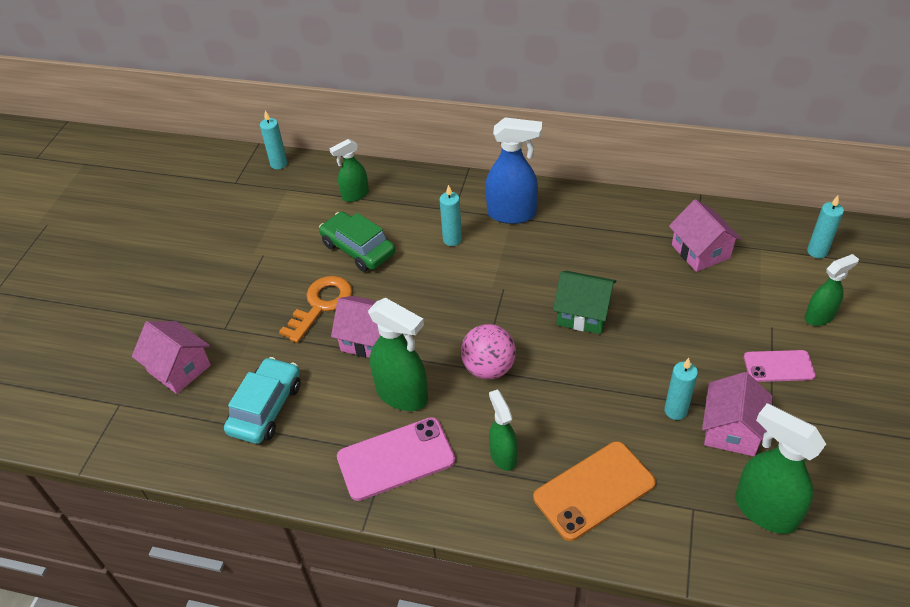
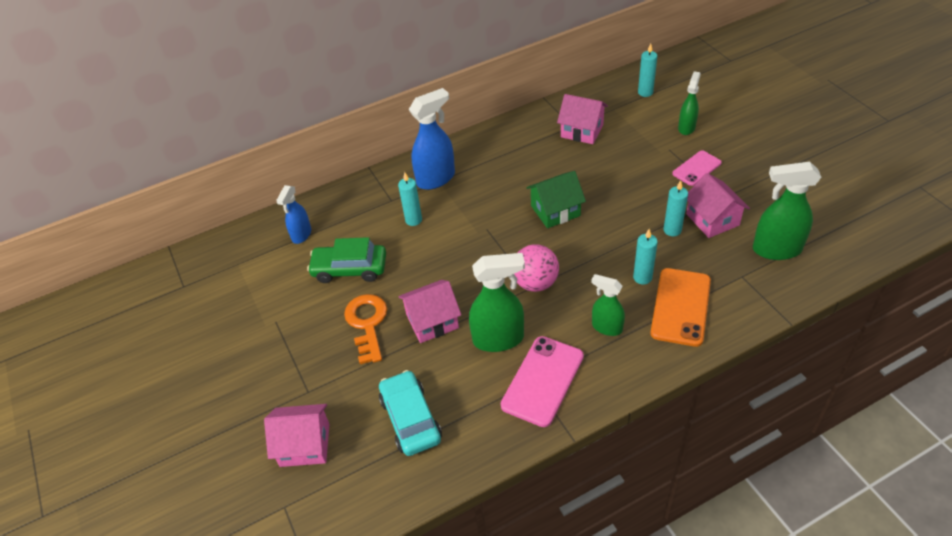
camera: 40 degrees left, 0 degrees up
(279, 164) = (207, 250): turquoise candle -> turquoise candle (642, 277)
(355, 195) = (301, 235): green spray bottle -> blue spray bottle

